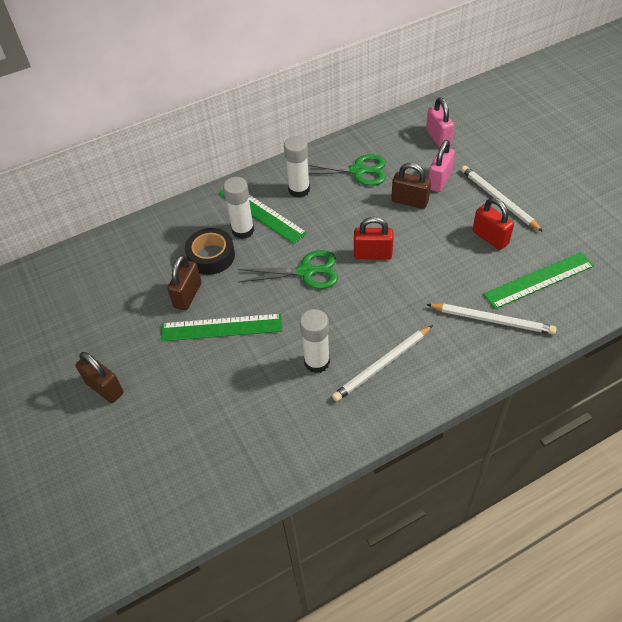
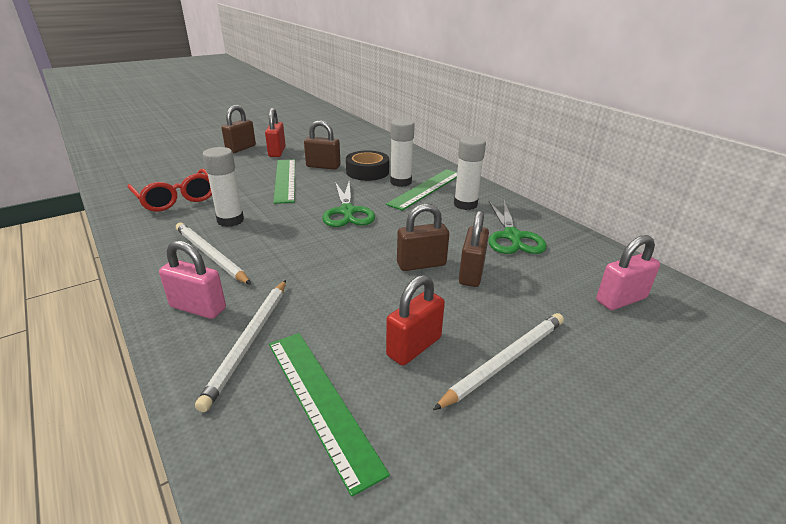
camera: 80 degrees right, 20 degrees down
(258, 424) = (176, 198): none -> red glasses
(372, 254) = (373, 248): red padlock -> red padlock (277, 152)
(397, 227) = (421, 264): none -> brown padlock
(439, 180) = (524, 299): pink padlock -> pink padlock (198, 308)

